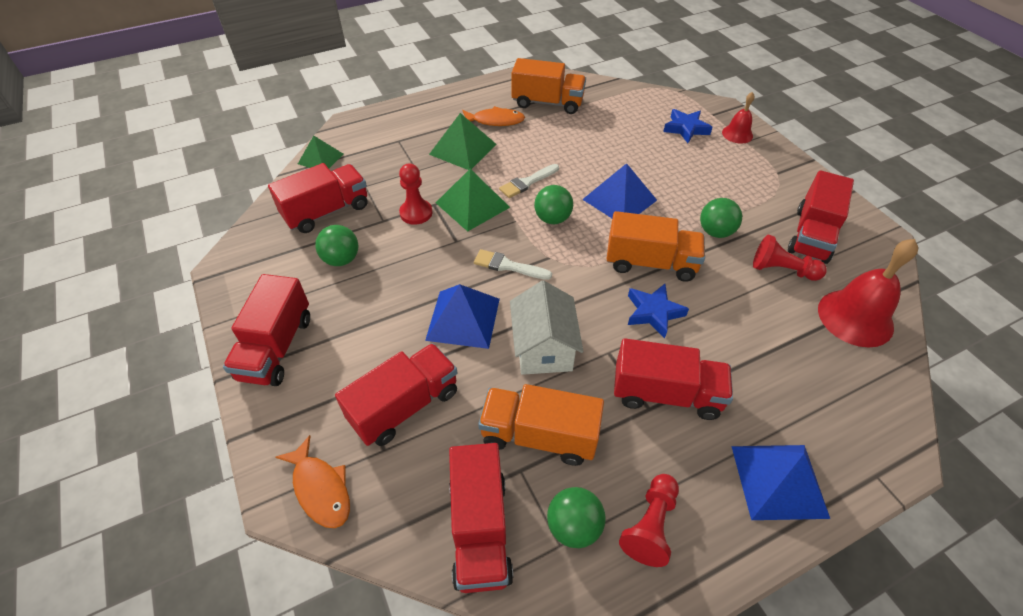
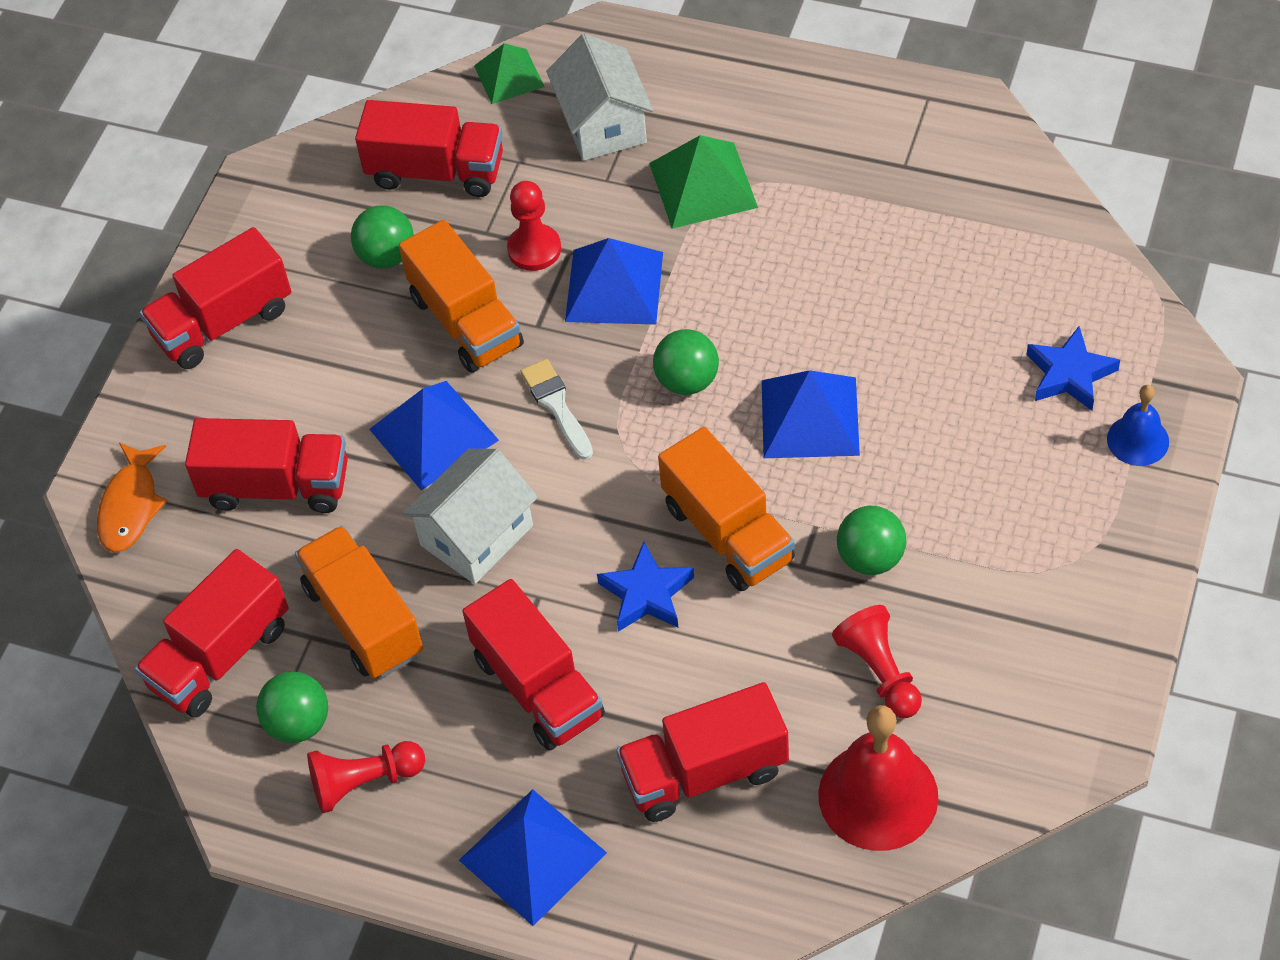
camera: 50 degrees right, 5 degrees up
(389, 152) = (603, 124): none -> white house
(472, 205) = (614, 286): green pyramid -> blue pyramid
(495, 121) = (804, 164): orange fish -> none
(527, 182) = (723, 302): white brush -> none
(547, 103) = (921, 181): orange truck -> orange truck (466, 321)
(737, 134) = (1138, 440): red bell -> blue bell
(811, 235) = (995, 663): red truck -> red truck (704, 772)

